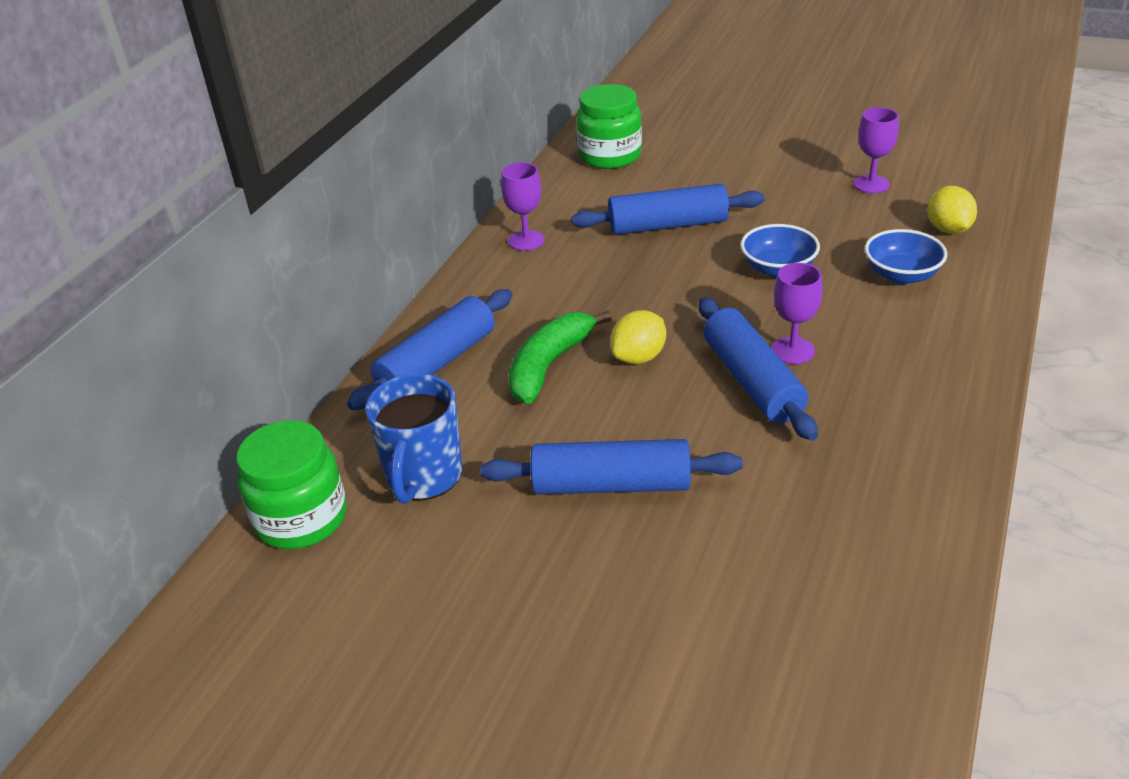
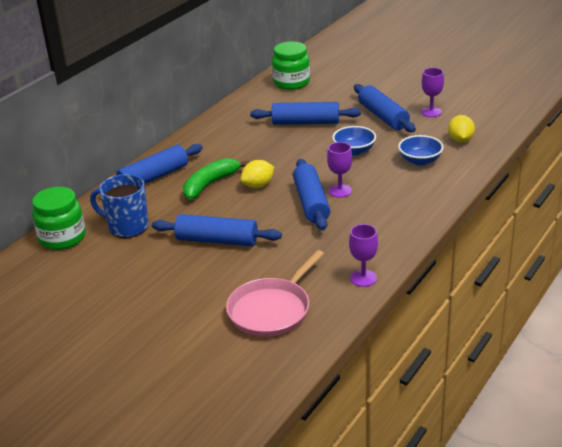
camera: 10 degrees right, 5 degrees down
(423, 477) = (127, 227): blue mug -> blue mug turned 90 degrees clockwise
(526, 240) = (225, 123): purple goblet -> purple goblet (363, 278)
(789, 634) = (271, 310): none -> pink pan
(795, 200) = (383, 116): none -> blue rolling pin

